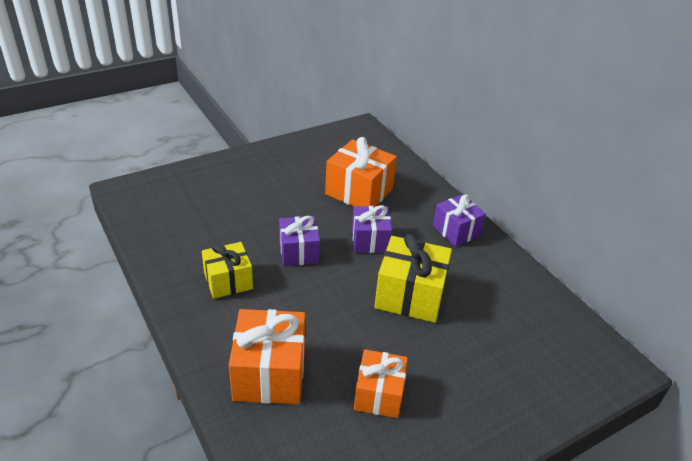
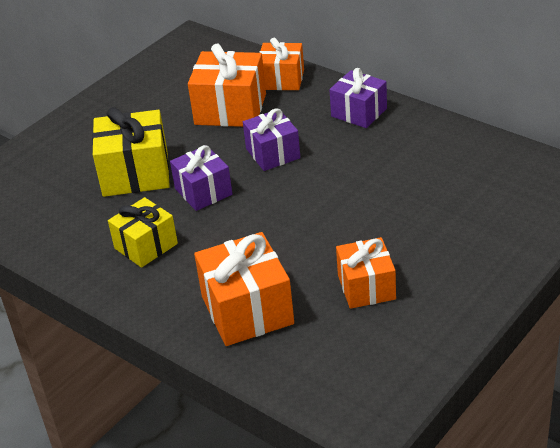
camera: 15 degrees left, 0 degrees up
(410, 295) = (346, 191): yellow gift -> yellow gift (135, 173)
(411, 182) = (282, 79): none -> orange gift

